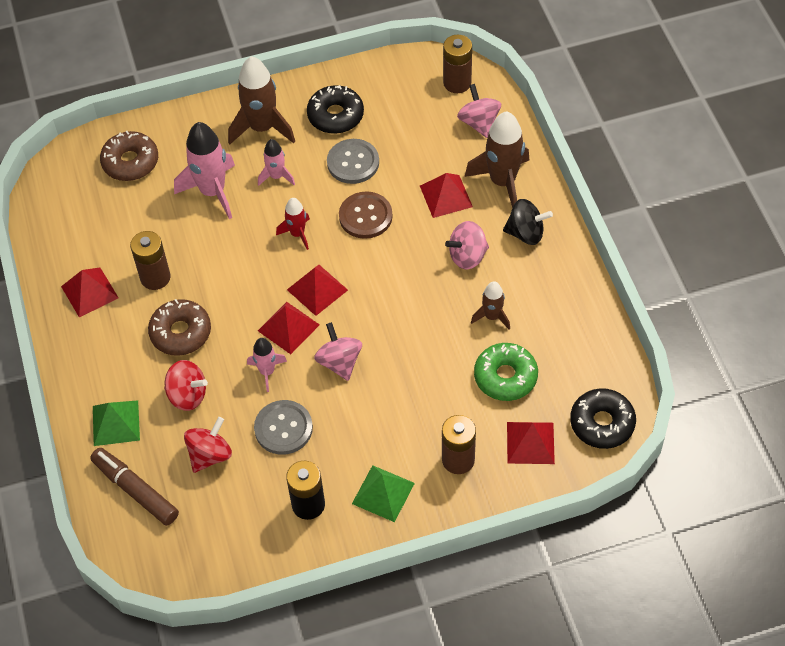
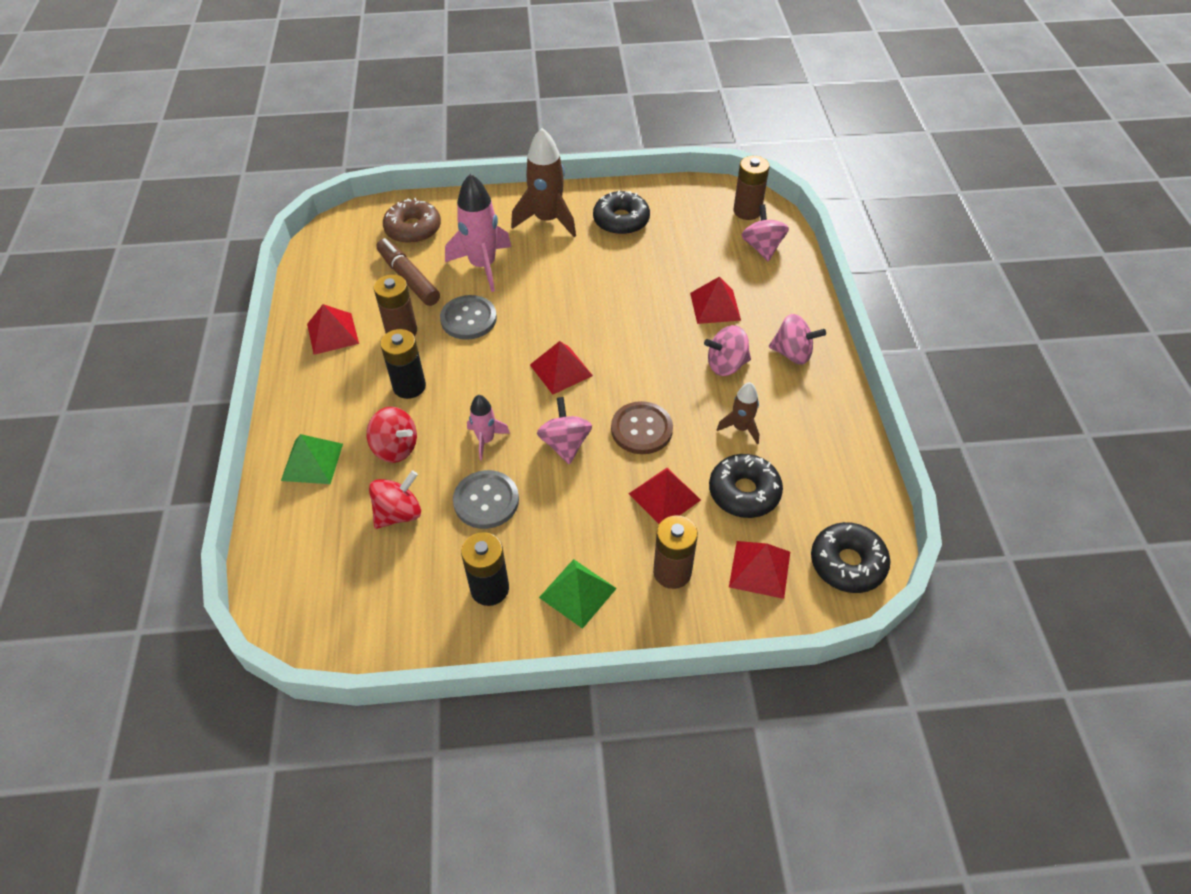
camera: 10 degrees right, 5 degrees down
(135, 490) = (307, 535): brown marker -> brown marker (408, 278)
(181, 332) = (409, 386): brown donut -> black battery
(276, 176) = (549, 262): pink rocket -> none
(288, 327) = (521, 401): red pyramid -> red pyramid (664, 496)
(297, 234) = (555, 316): red rocket -> none
(353, 162) = (628, 262): grey button -> grey button (468, 319)
(365, 216) = (628, 311): brown button -> brown button (641, 429)
(502, 182) = (776, 303): brown rocket -> none
(505, 377) = (744, 492): green donut -> black donut
(526, 233) = (792, 353): black spinning top -> pink spinning top

